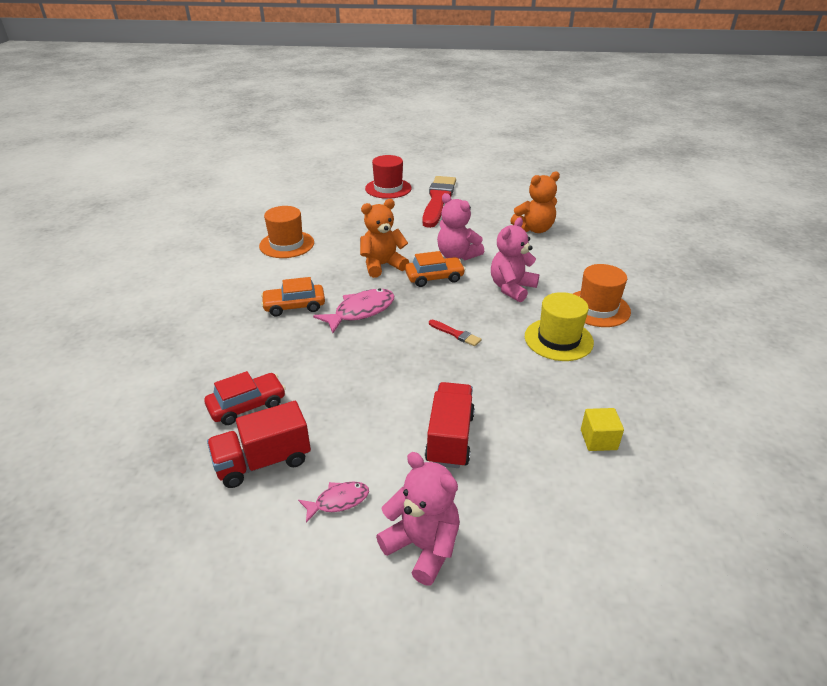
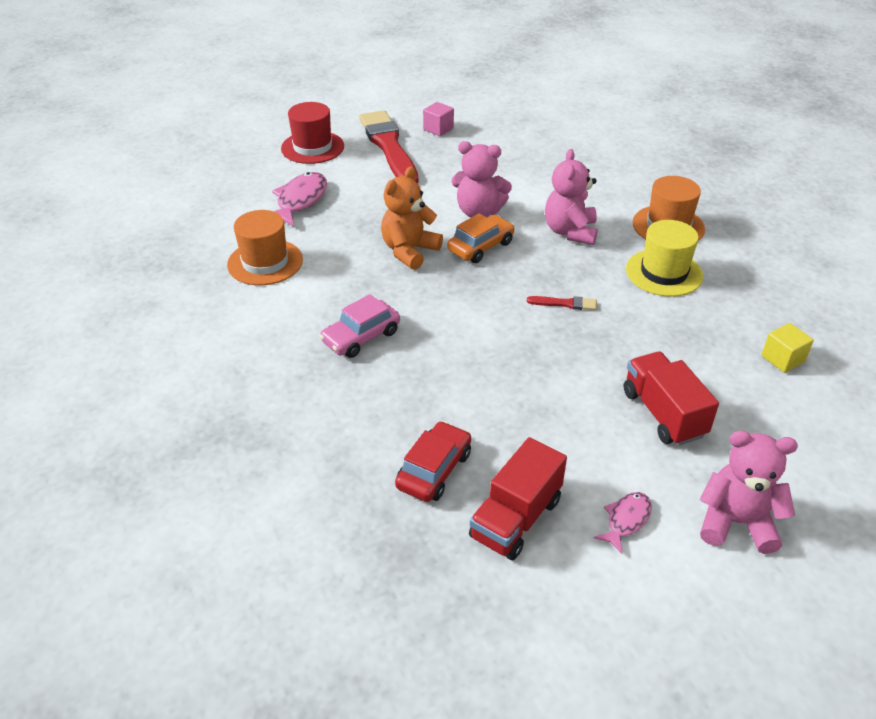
camera: 30 degrees left, 5 degrees up
(294, 306) = (361, 337): orange car -> pink car
(361, 311) = (442, 315): pink fish -> pink fish (300, 201)
(484, 198) = (438, 129): none -> pink cube
(534, 229) = (528, 153): orange teddy bear -> none

